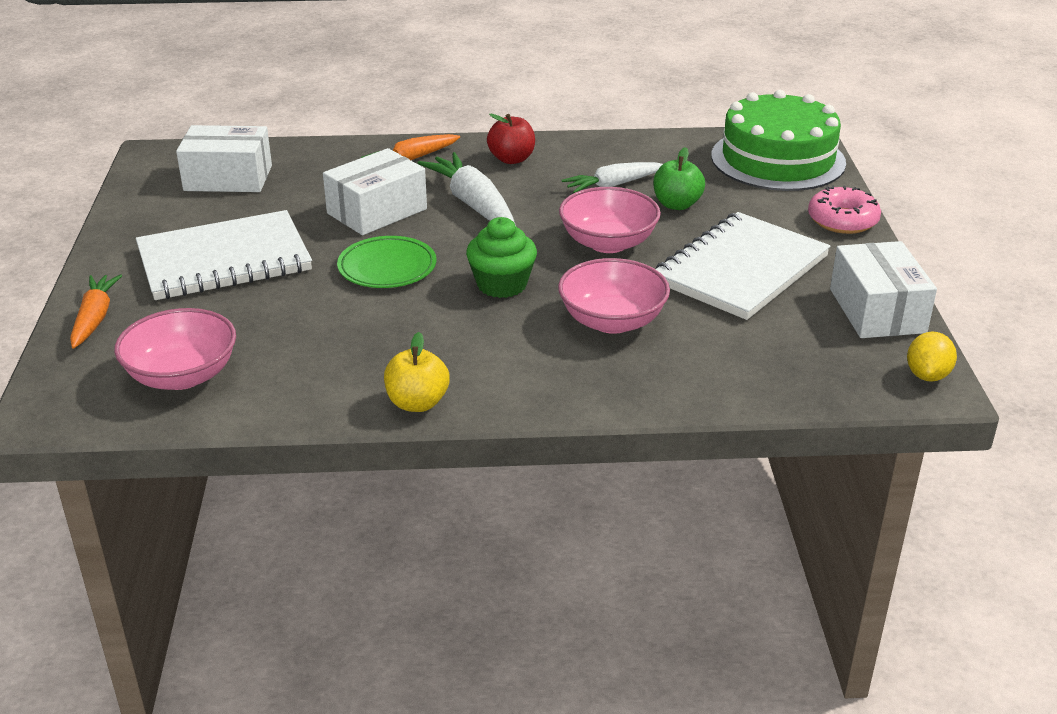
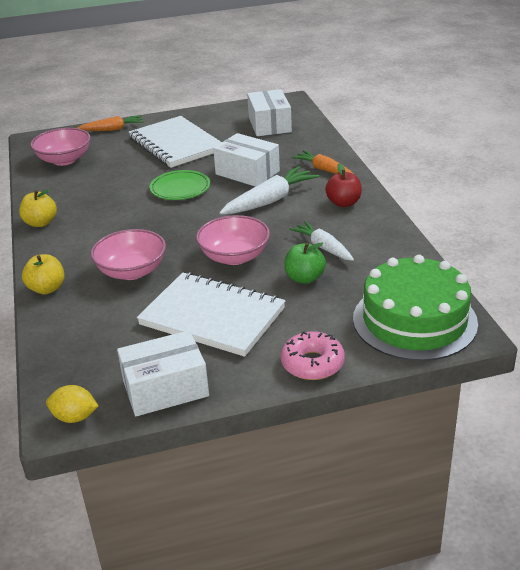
camera: 80 degrees right, 0 degrees up
(502, 284) = (168, 227): green cupcake -> none
(631, 396) = (47, 288): none -> yellow apple

